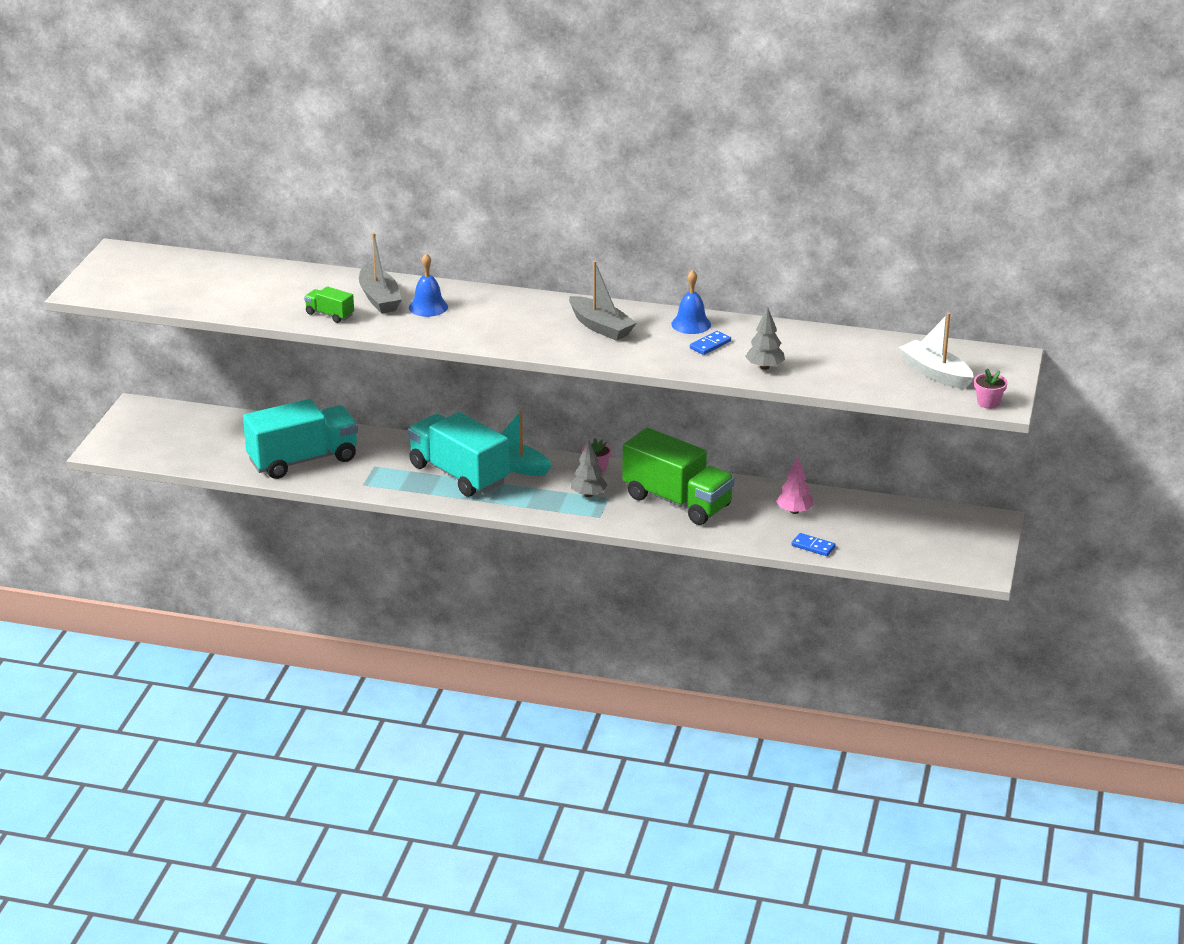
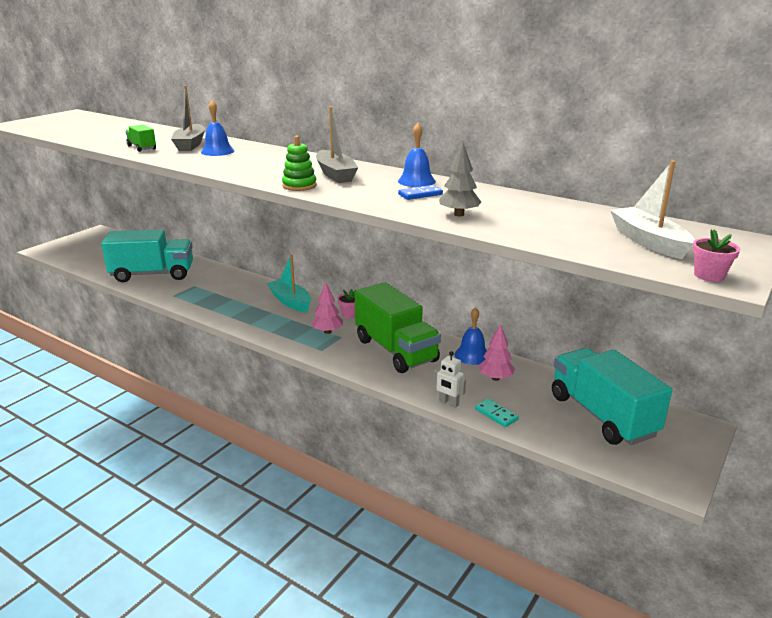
camera: 20 degrees right, 5 degrees down
(459, 474) = (245, 300): turquoise truck -> turquoise truck (602, 415)
(582, 352) = (299, 186): none -> green stacking toy
(588, 494) = (327, 331): grey tree -> pink tree
(758, 491) = (472, 355): none -> blue bell
(764, 545) = (448, 403): none -> white robot
(813, 546) = (496, 414): blue domino -> turquoise domino

